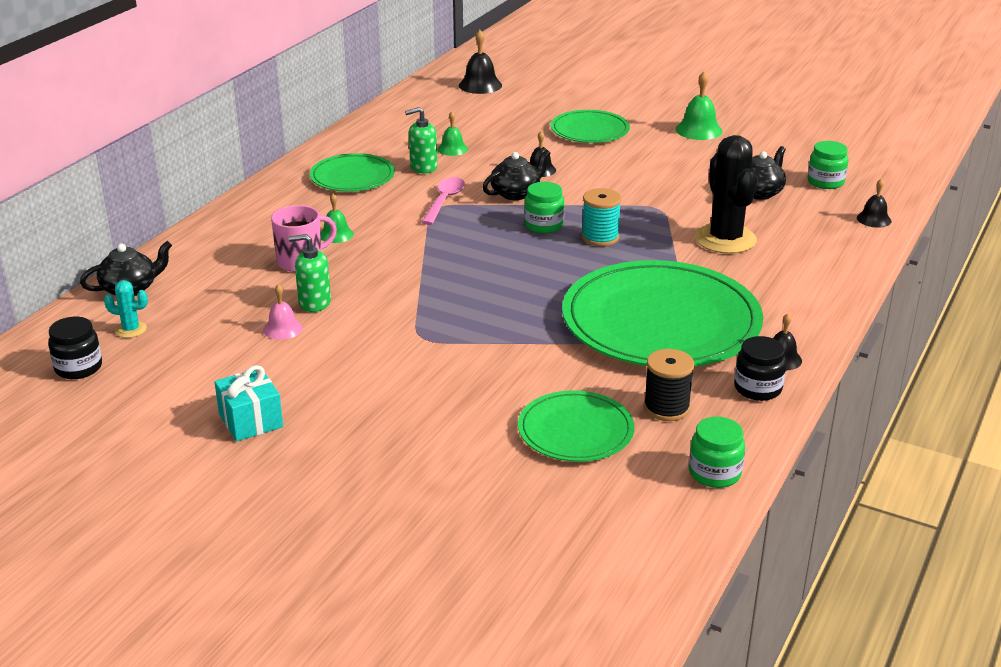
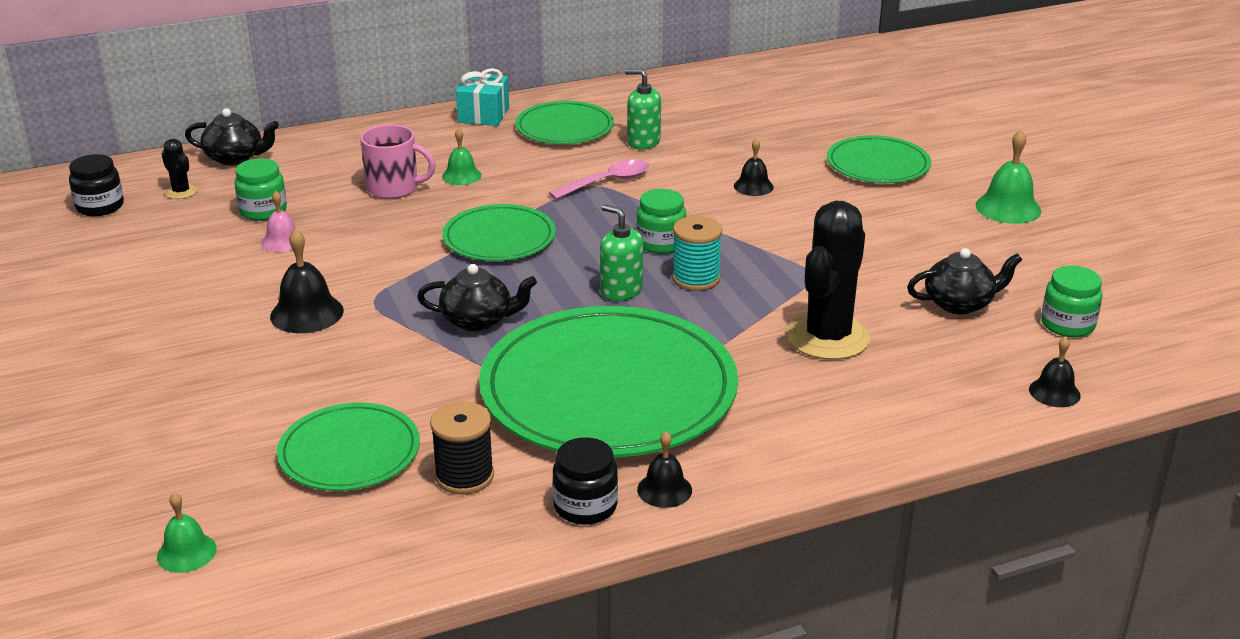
camera: 40 degrees right, 0 degrees up
(131, 329) = (181, 192): turquoise cactus -> black cactus
(251, 420) = (134, 307): turquoise gift -> turquoise gift (483, 115)
(314, 303) = (343, 229): green soap dispenser -> green soap dispenser (621, 290)
(436, 263) = (499, 238): none -> green plate
(452, 149) = (701, 134): green bell -> green bell (186, 552)
(480, 85) = (839, 79): black bell -> black bell (307, 313)
(516, 193) = (688, 201): black teapot -> black teapot (478, 320)
(714, 473) = (396, 564): green jar -> green jar (263, 211)

